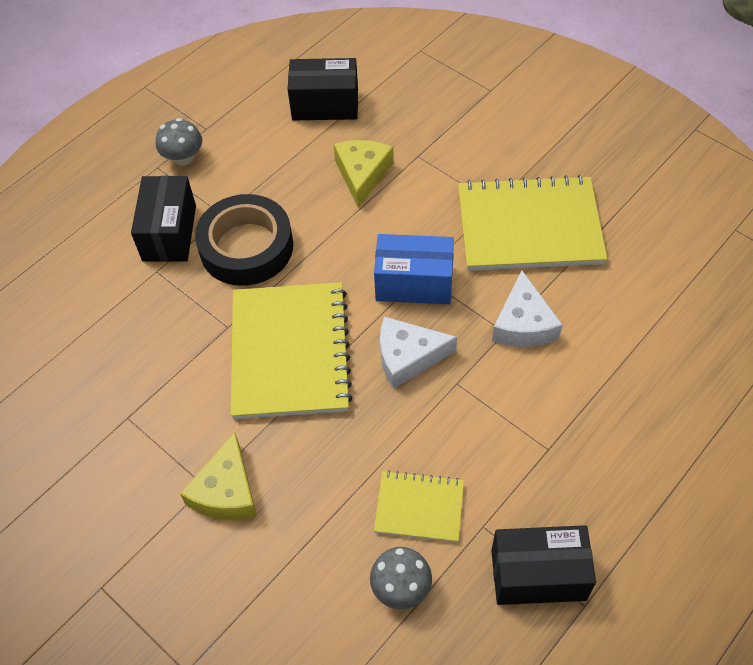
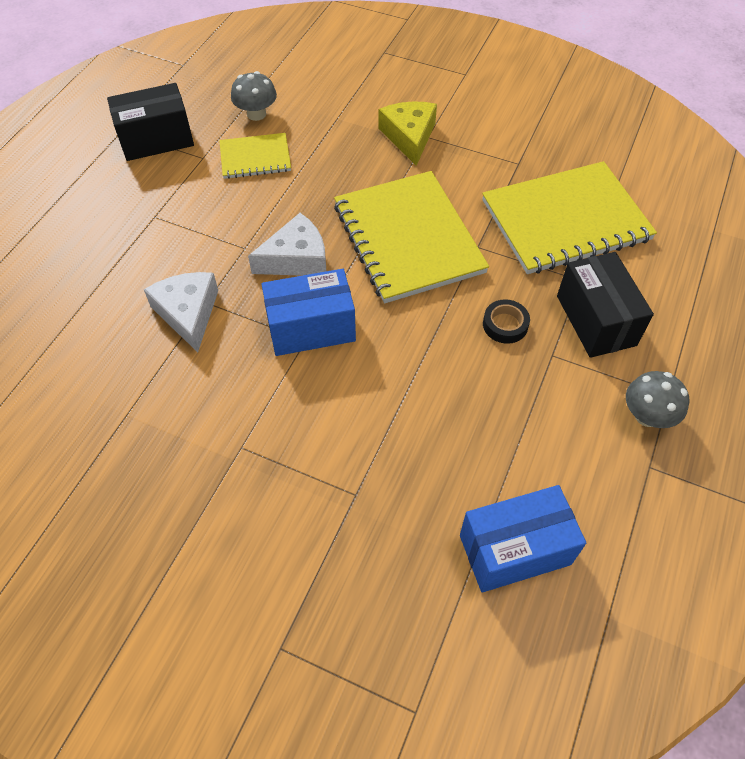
camera: 160 degrees right, 0 degrees up
(246, 247) = (505, 325): black tape -> black tape, size x0.43
(325, 105) = (514, 549): black box -> blue box
(362, 174) = (417, 447): yellow cheese -> none
(529, 226) = (194, 425): yellow notebook -> yellow notebook (565, 220)

